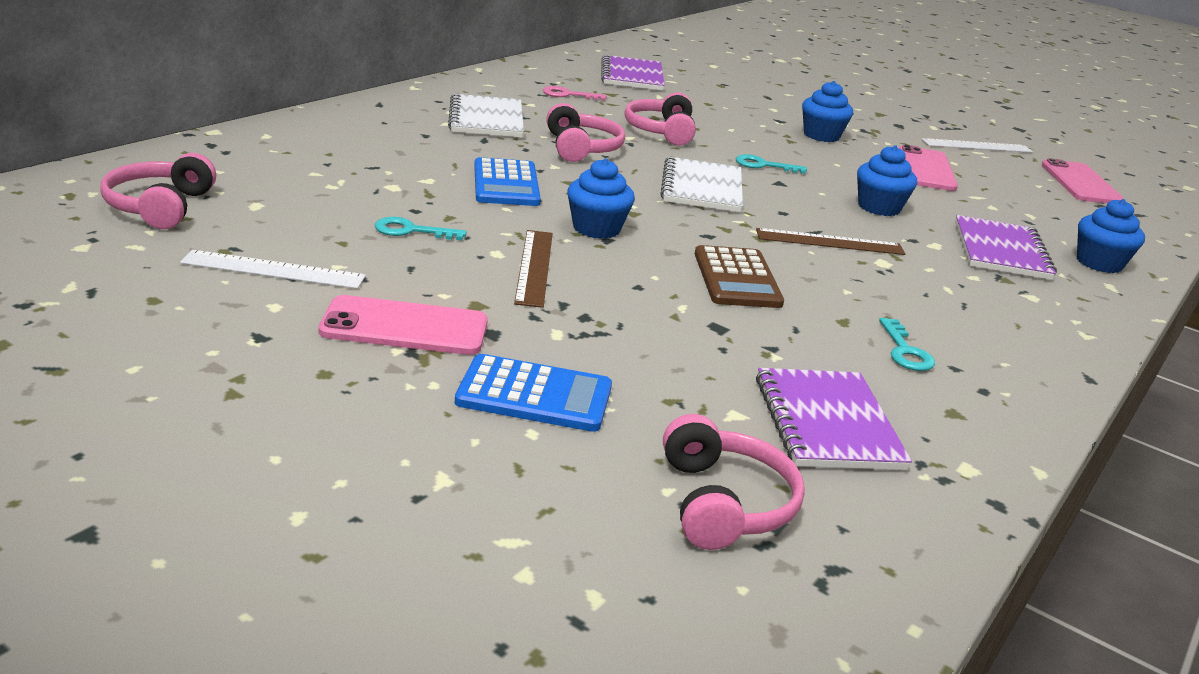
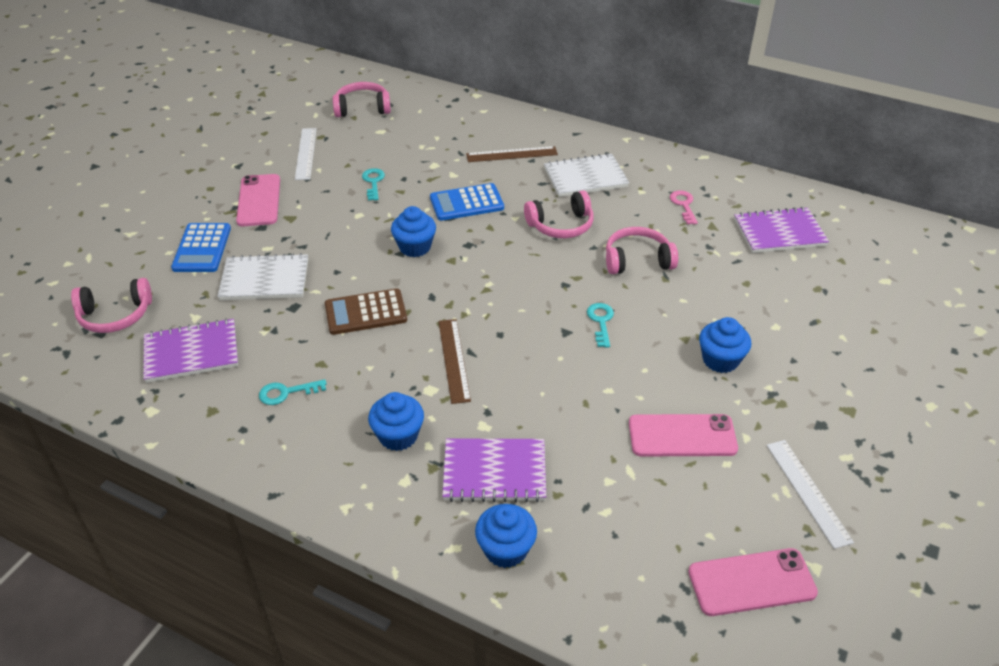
camera: 85 degrees right, 15 degrees up
(534, 267) = (345, 230): brown ruler -> brown ruler (511, 154)
(702, 188) = (521, 289): white notebook -> white notebook (265, 280)
(879, 207) = (549, 393): blue cupcake -> blue cupcake (398, 436)

